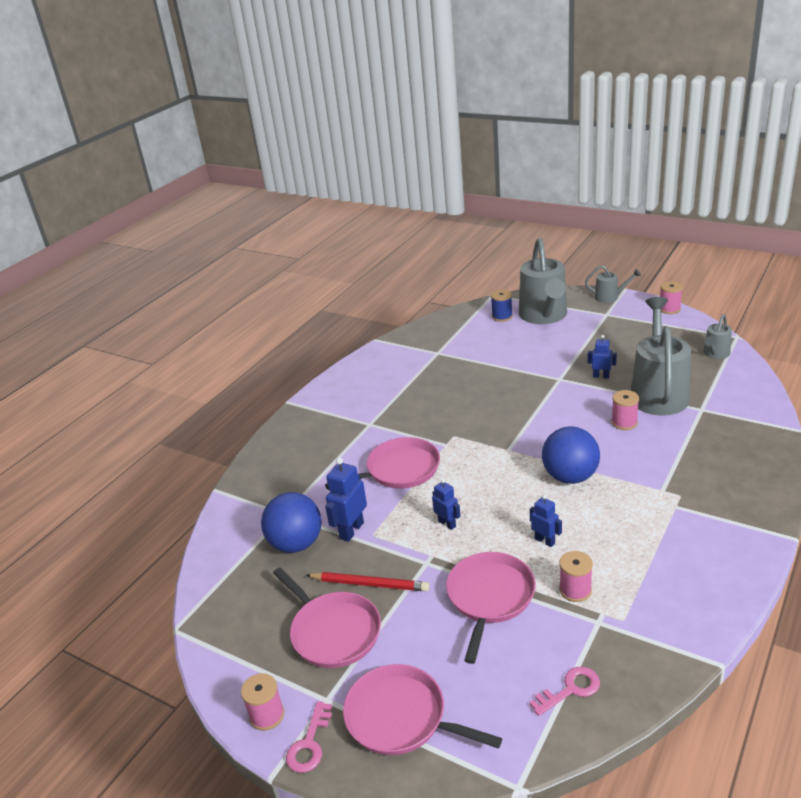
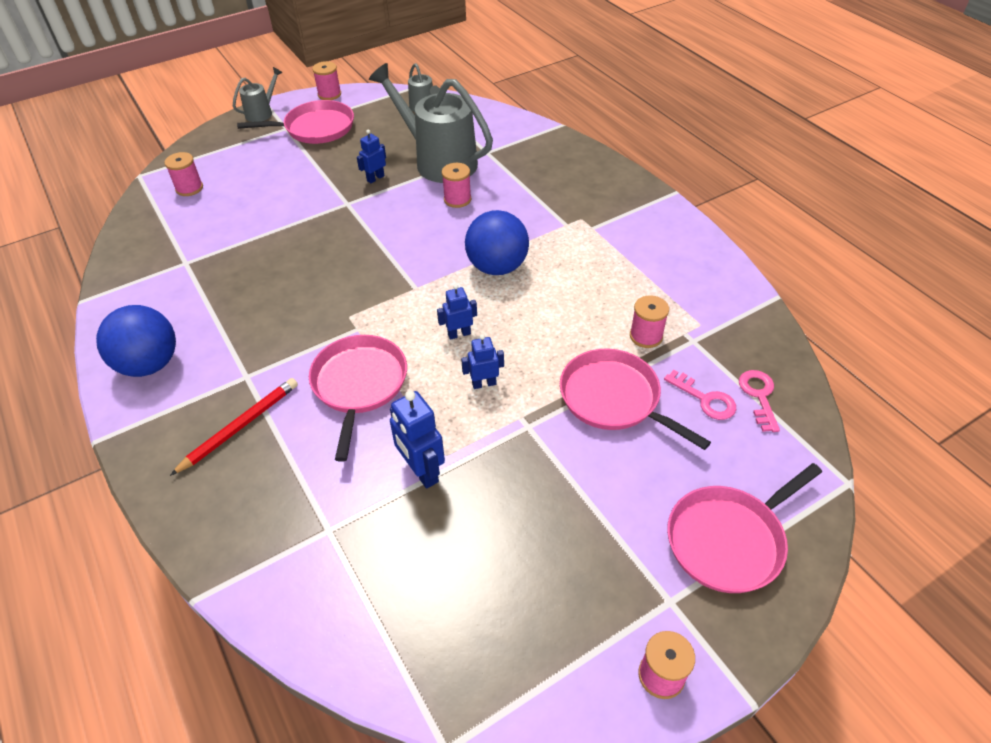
camera: 65 degrees left, 15 degrees up
(296, 544) = (397, 537): blue ball -> blue ball (149, 364)
(309, 743) = (724, 643): pink key -> pink key (705, 399)
(333, 631) = (572, 555): pink pan -> pink pan (315, 128)
(369, 584) = (523, 490): red pencil -> red pencil (240, 427)
(502, 316) = (189, 188): blue spool -> pink spool
(544, 316) = (232, 163): grey watering can -> none
(545, 541) = (568, 325): blue robot -> blue robot (459, 334)

